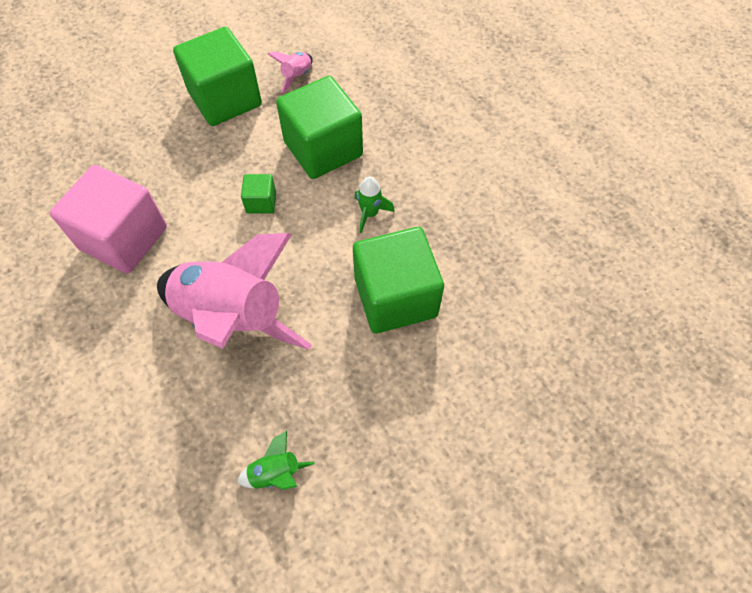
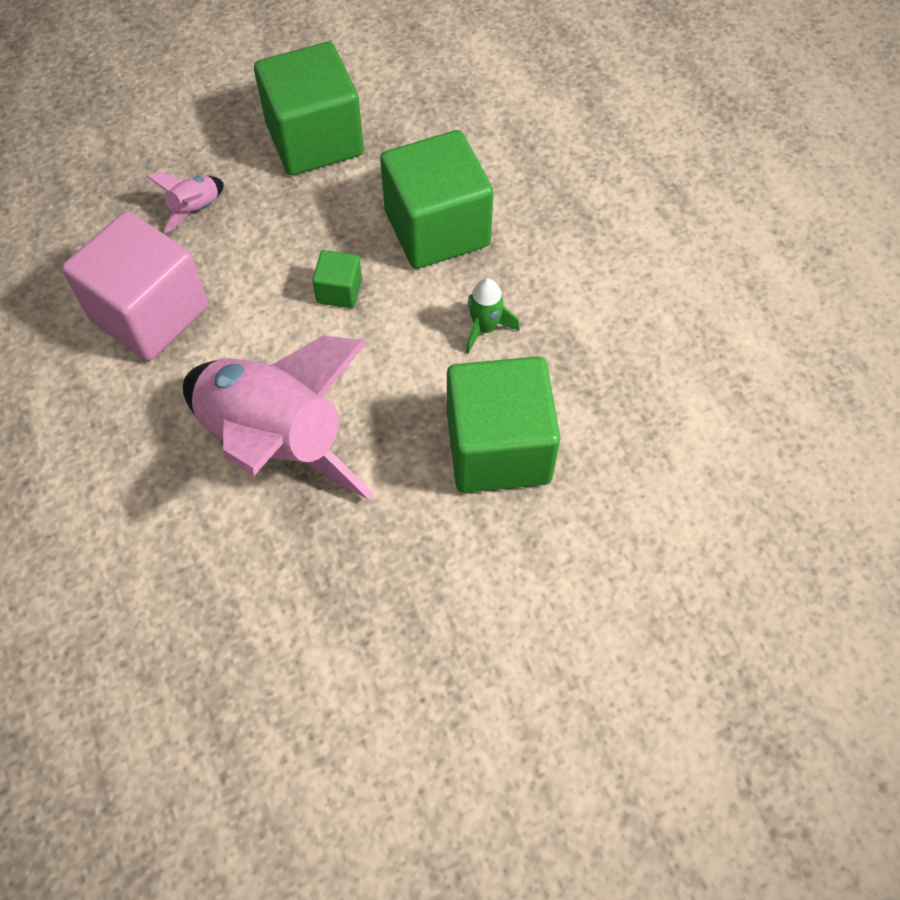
camera: 10 degrees right, 0 degrees up
(275, 473) = (297, 652): green rocket -> none
(297, 76) = (419, 120): pink rocket -> pink rocket (195, 209)

